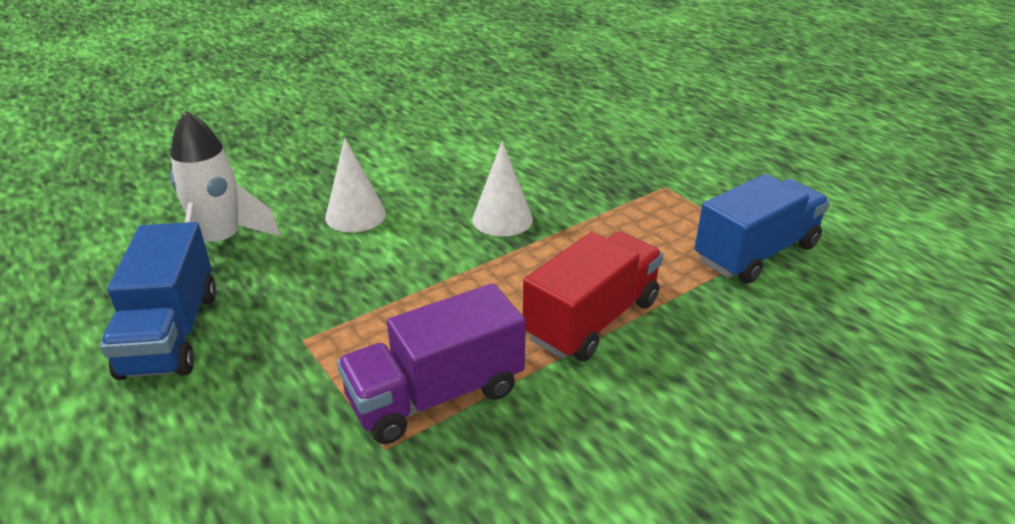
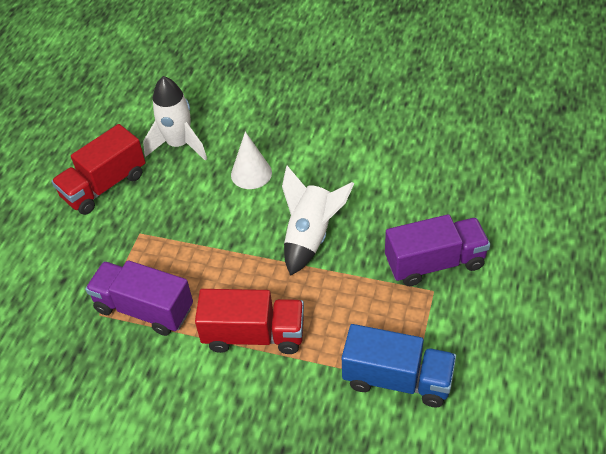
camera: 55 degrees right, 15 degrees up
(171, 333) = (104, 186): blue truck -> red truck
(502, 219) = (310, 236): white cone -> white rocket
(632, 171) = (434, 263): none -> purple truck

